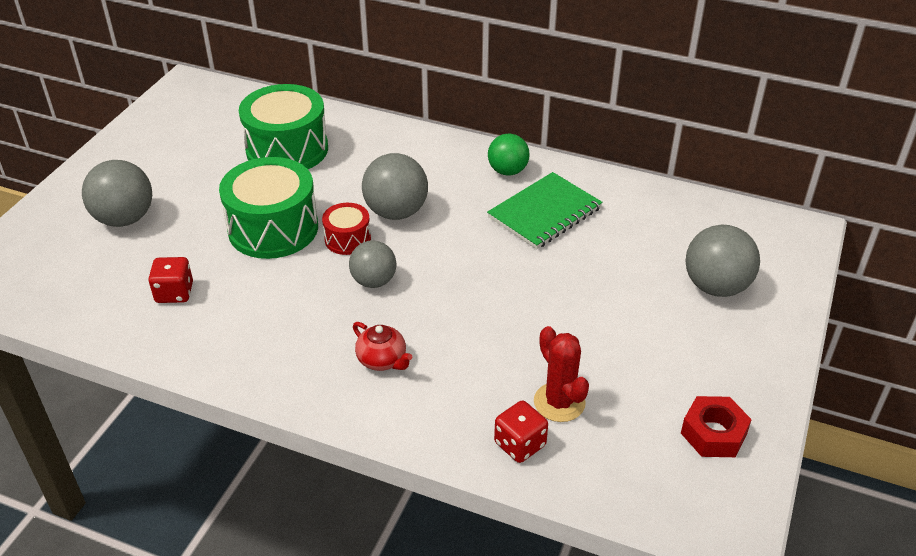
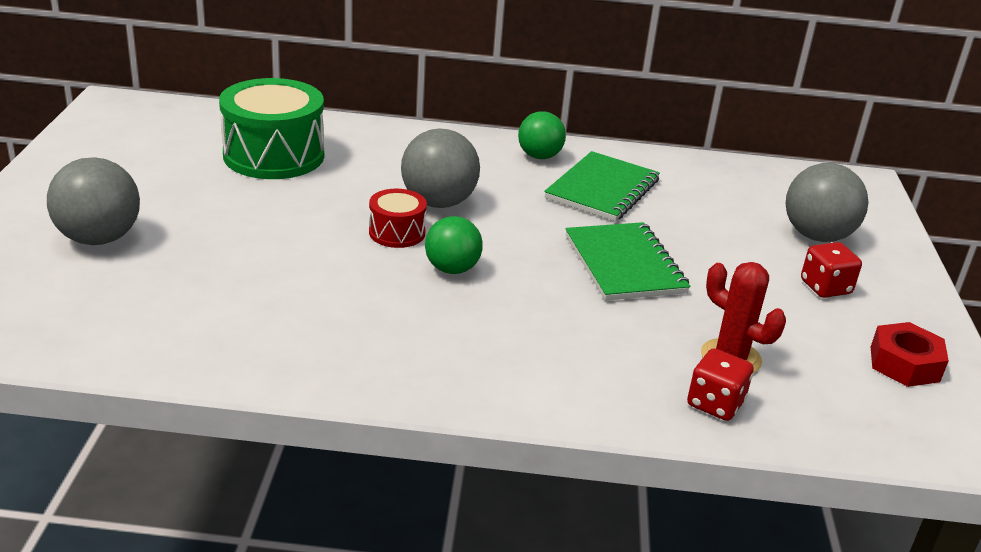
camera: 20 degrees left, 10 degrees down
(174, 293) = (208, 307): red dice -> red dice (825, 287)
(273, 228) = (300, 231): green drum -> none
(374, 281) = (452, 269): grey ball -> green ball
(382, 360) = (509, 344): red teapot -> none
(520, 295) = (624, 264): none -> green notebook

